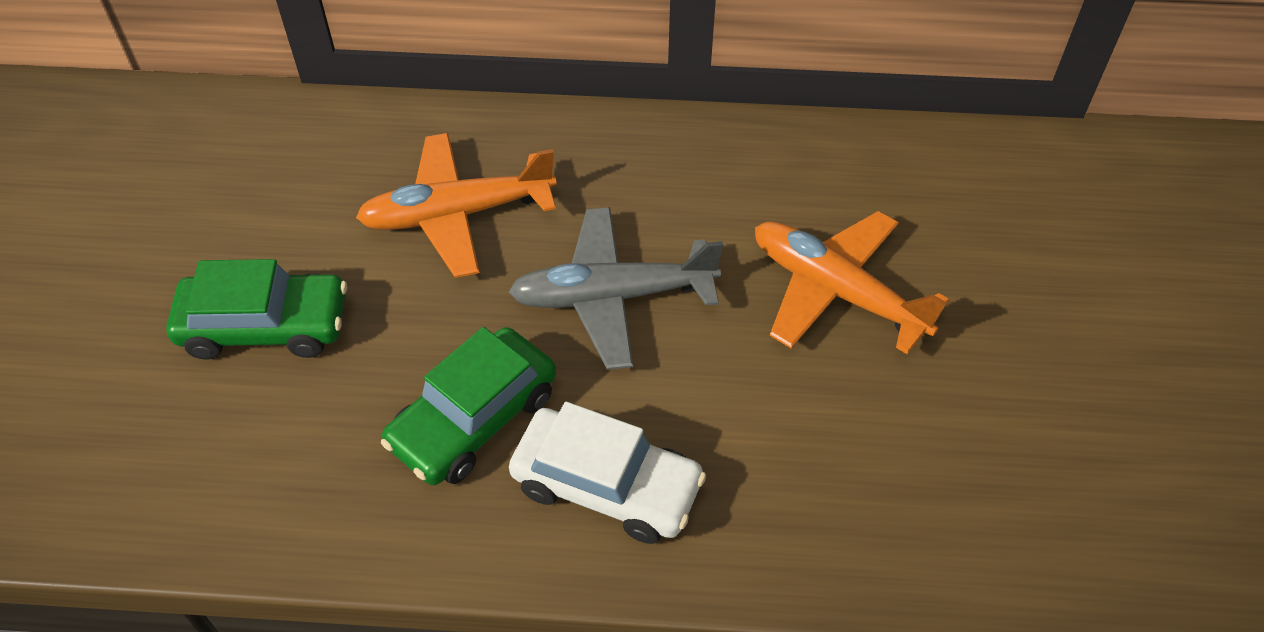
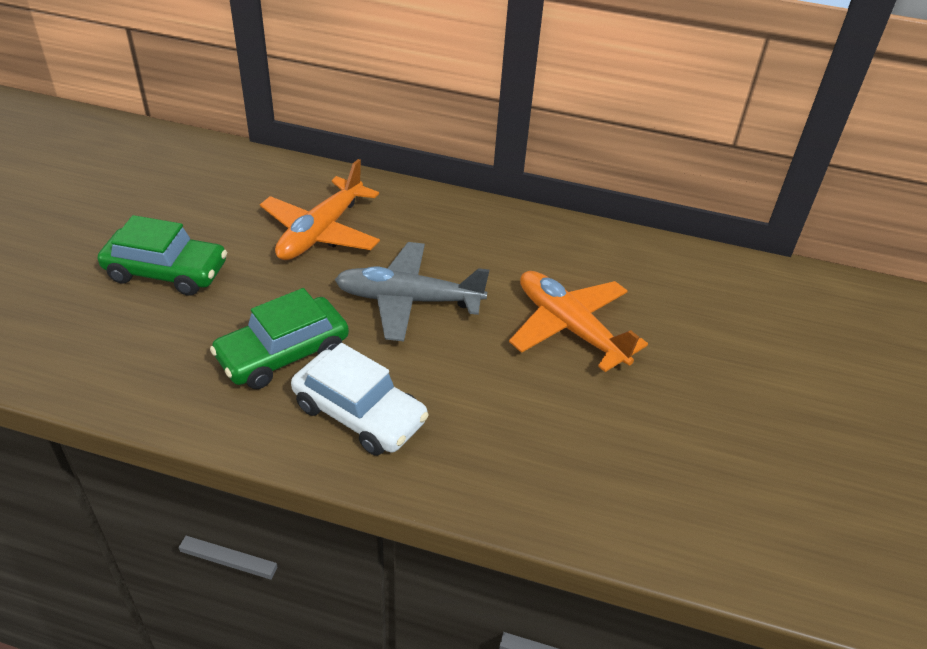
camera: 10 degrees right, 10 degrees down
(456, 214) = (321, 232): orange plane -> orange plane turned 60 degrees counterclockwise

